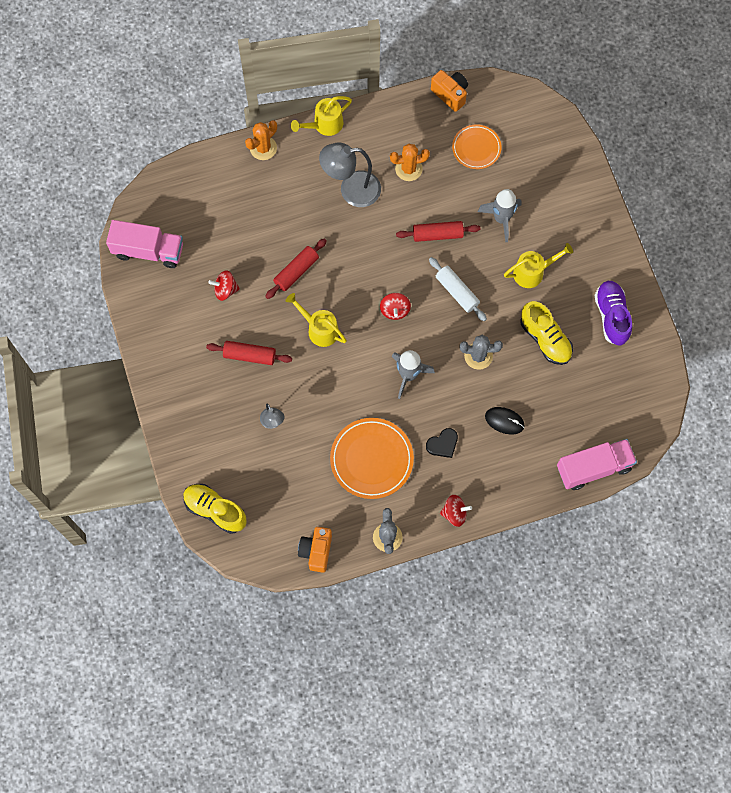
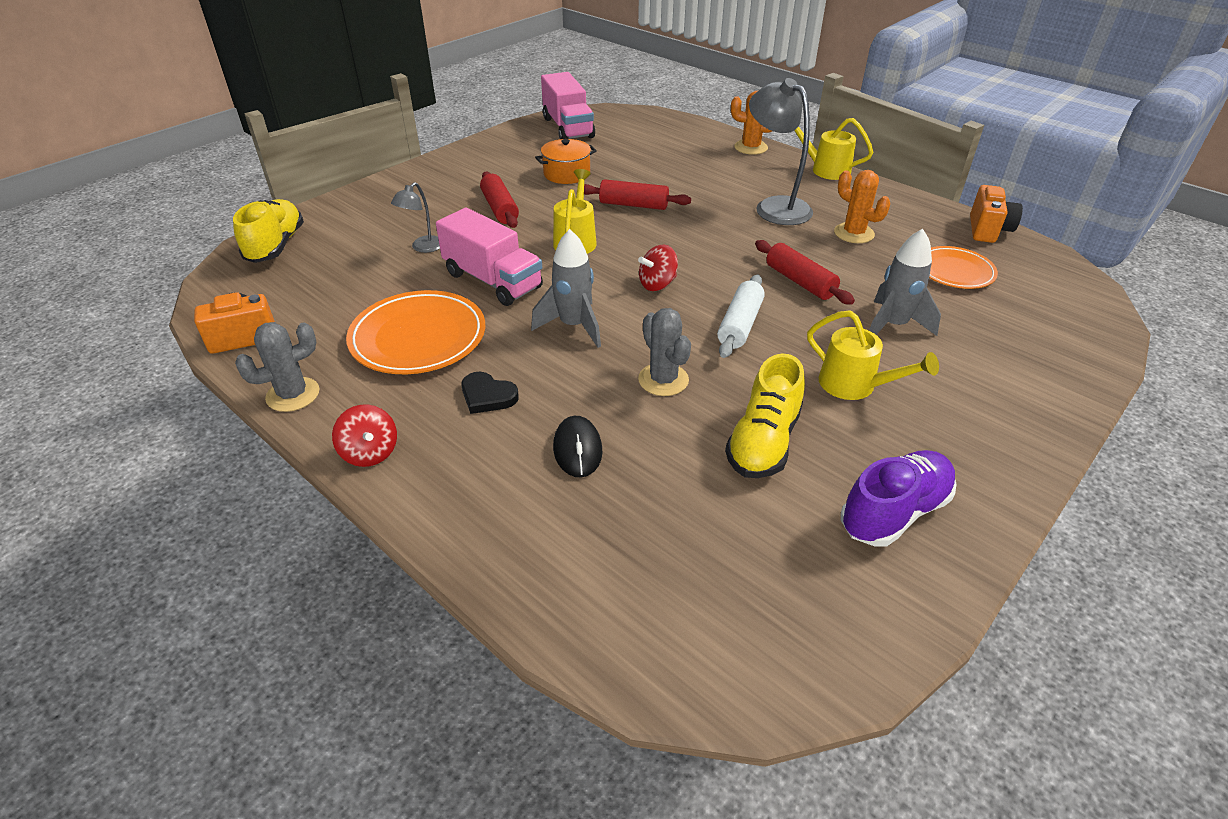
camera: 60 degrees right, 30 degrees down
(225, 290) = (567, 174): red spinning top -> orange pot
(593, 468) = (573, 617): pink truck -> pink truck (493, 281)

